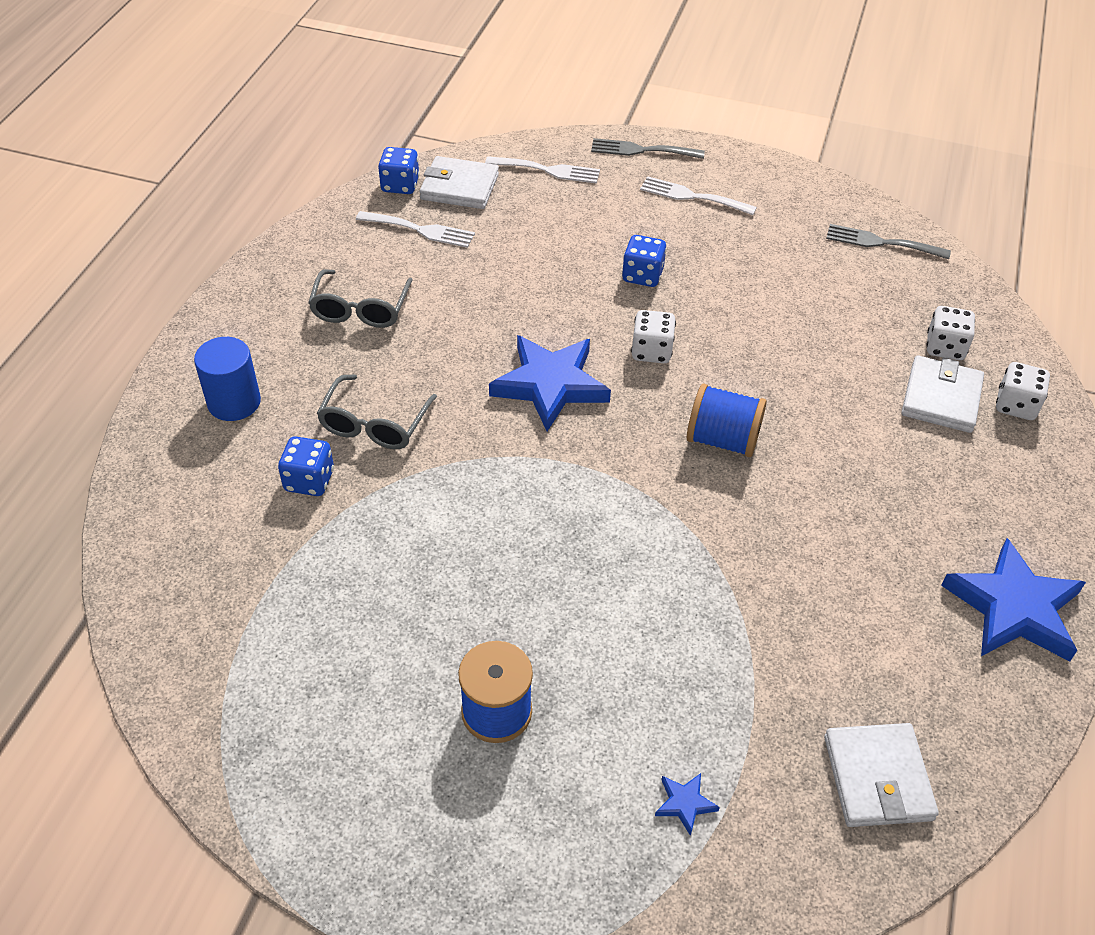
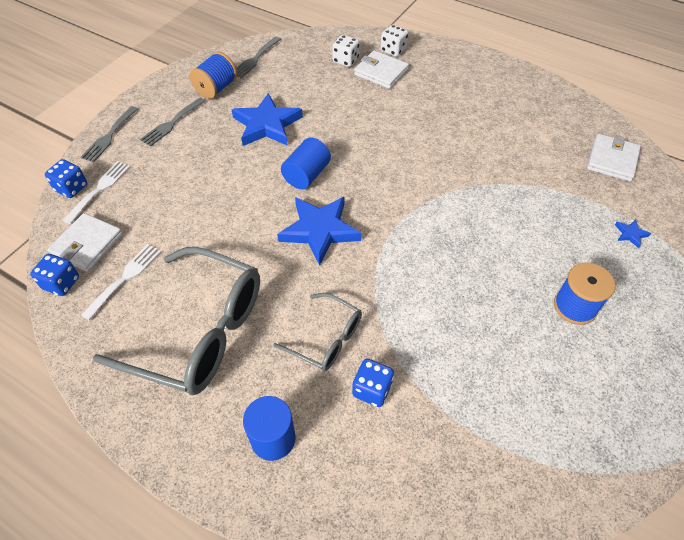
camera: 75 degrees left, 5 degrees up
(360, 309) = (199, 332): grey glasses -> grey glasses, size x1.92
(642, 275) = (236, 164): blue dice -> blue dice (71, 188)
(651, 351) = (306, 175): white dice -> blue cylinder
(692, 196) = (171, 123): white fork -> grey fork
(722, 440) = (389, 161): blue spool -> blue spool (216, 88)
(878, 778) = (612, 160): white wallet -> white wallet turned 75 degrees counterclockwise
(1013, 608) = (518, 89): blue star -> blue star (267, 125)

